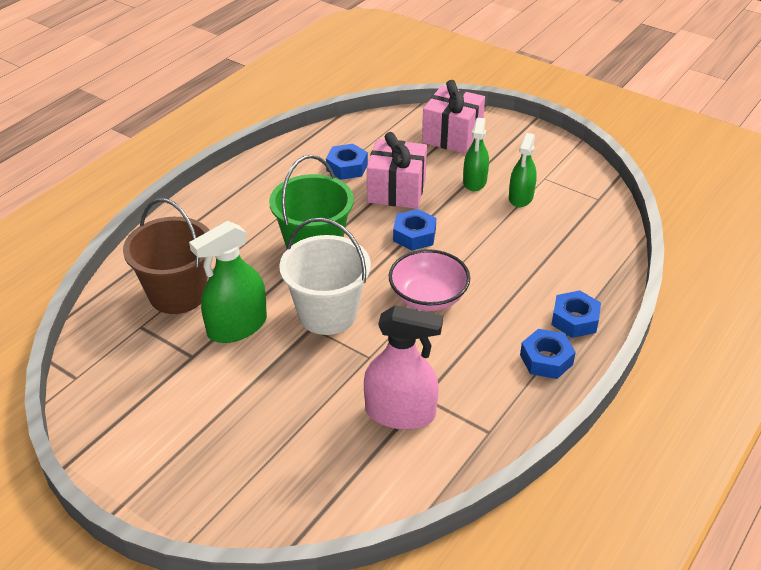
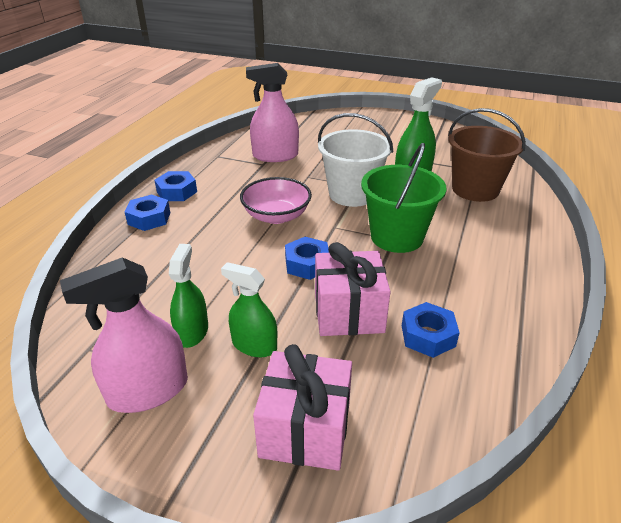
camera: 165 degrees right, 5 degrees down
(474, 181) = (254, 345): green spray bottle -> green spray bottle turned 60 degrees counterclockwise
(549, 168) = (148, 391): none -> pink spray bottle

